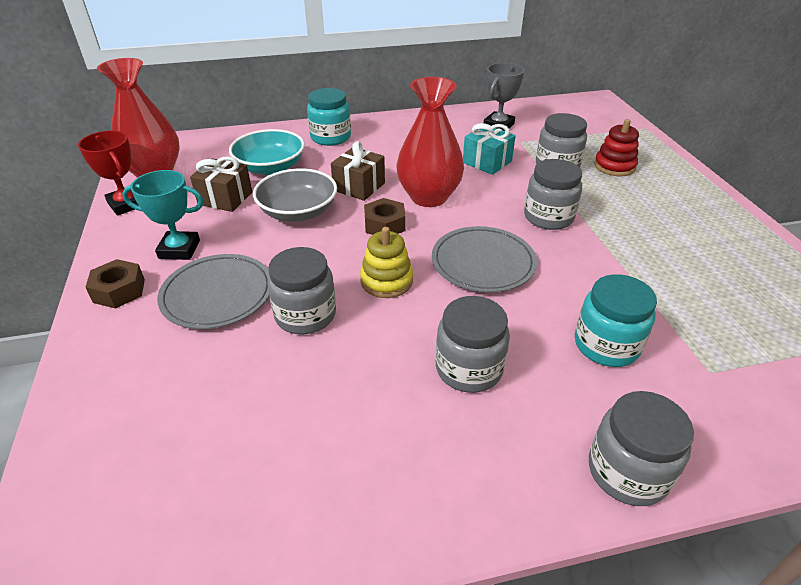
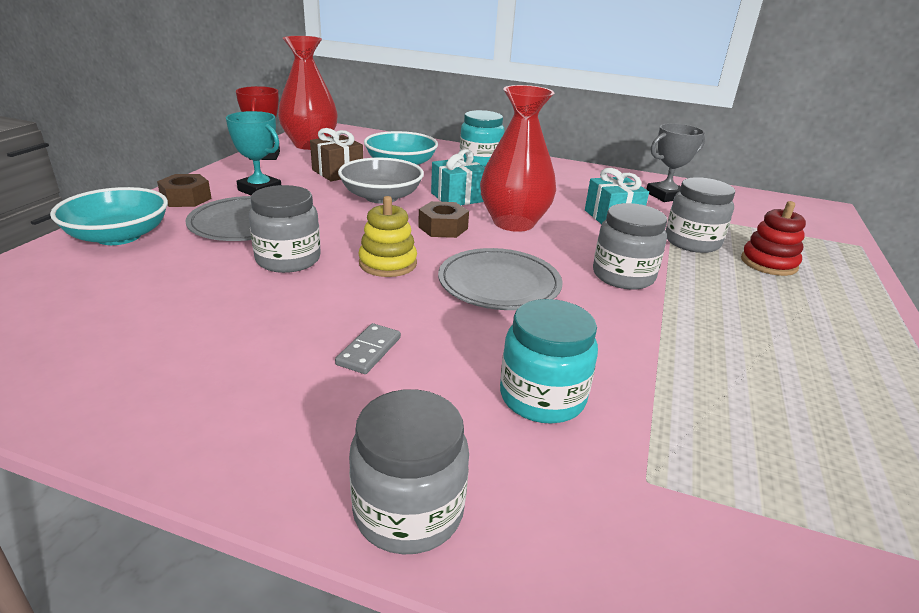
camera: 30 degrees right, 10 degrees down
(114, 365) = (119, 236): none -> turquoise bowl
(359, 187) = (457, 197): brown gift -> turquoise gift
(469, 368) = (369, 351): grey jar -> grey domino

